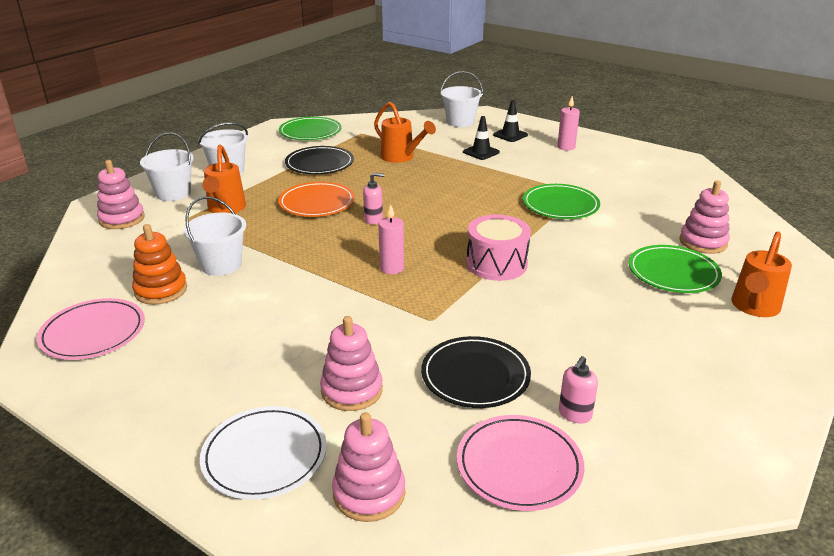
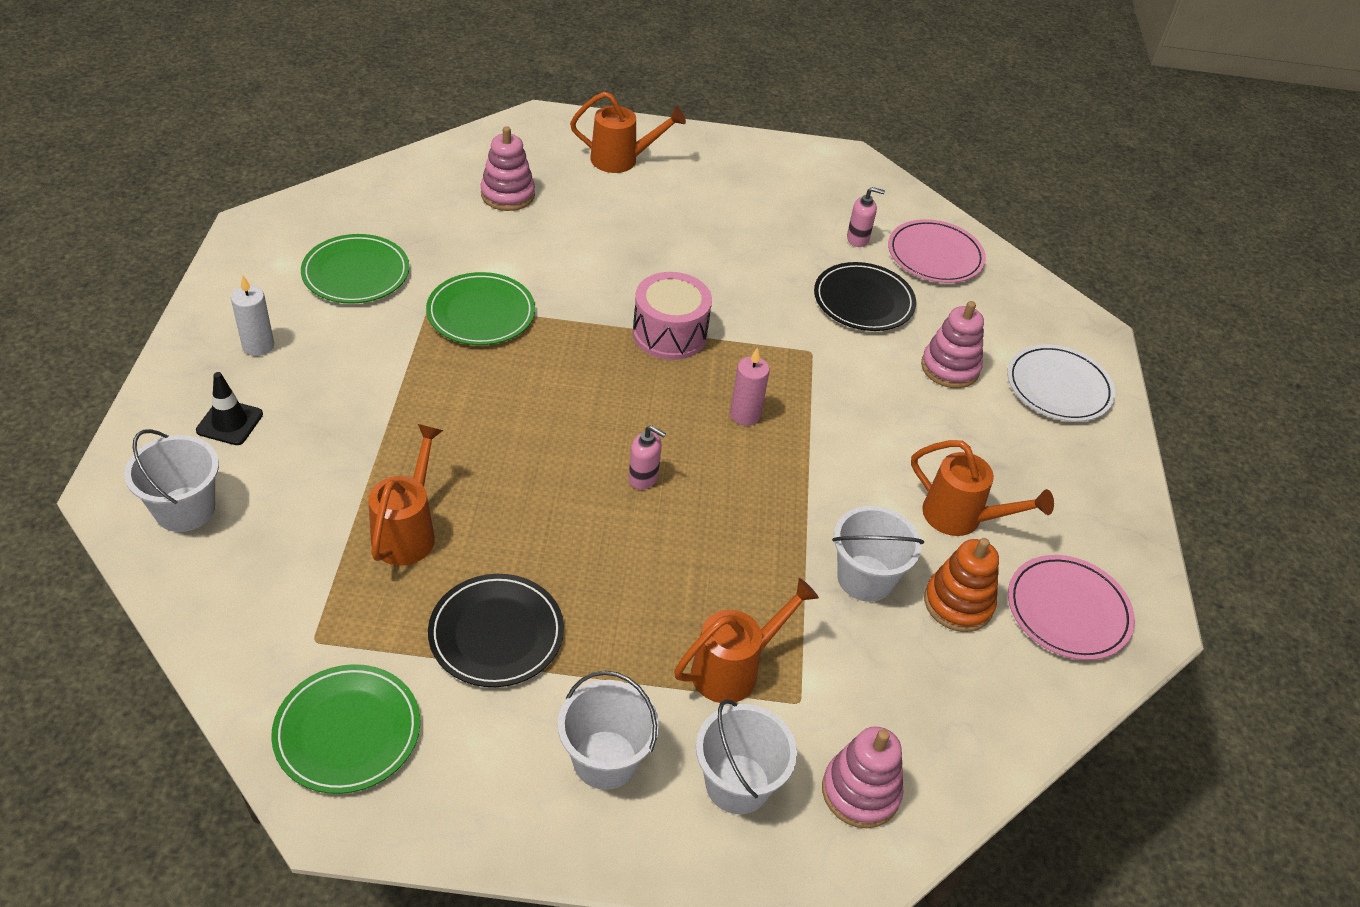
camera: 125 degrees left, 15 degrees up
(212, 321) = (961, 518): none -> orange watering can
(317, 203) = (639, 564): orange plate -> none
(369, 493) = (1030, 319): pink stacking toy -> none
(373, 219) = (643, 478): pink soap dispenser -> pink soap dispenser turned 150 degrees clockwise
(481, 152) = (331, 437): black traffic cone -> none
(566, 147) = (258, 346): pink candle -> white candle
(673, 273) = (592, 209): green plate -> green plate (356, 273)

